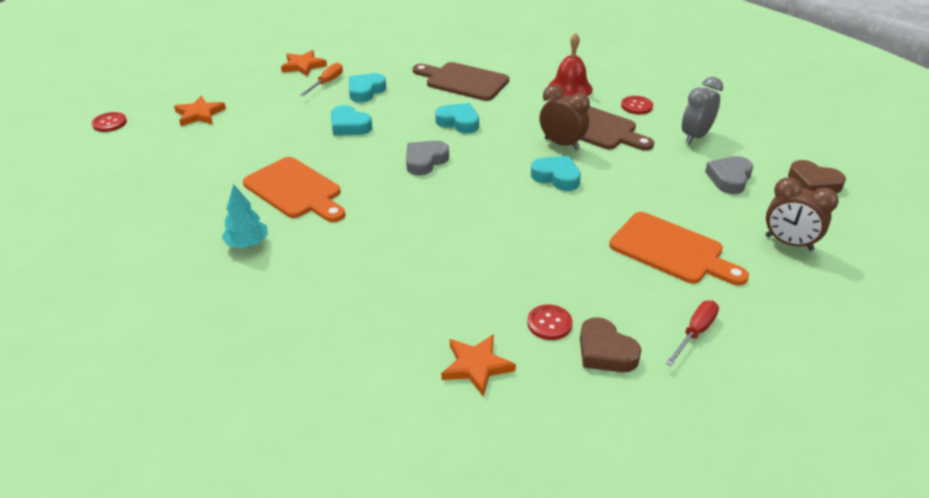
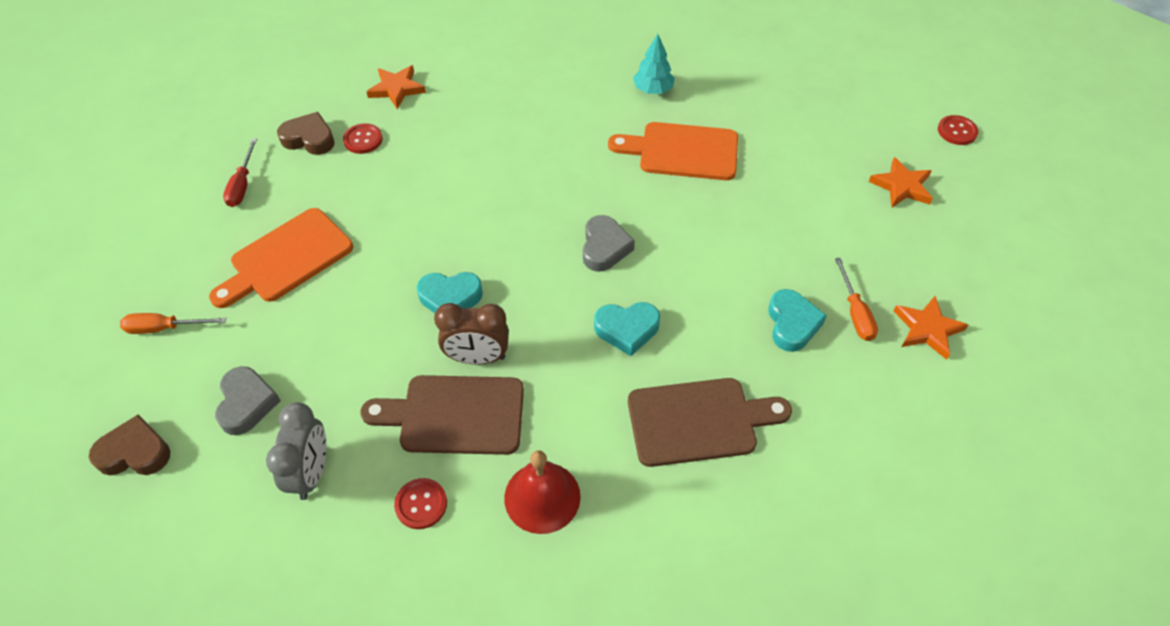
camera: 145 degrees right, 15 degrees up
(349, 126) = (736, 254): turquoise heart -> none
(671, 250) = (286, 258): orange cutting board -> orange cutting board turned 45 degrees counterclockwise
(788, 243) = (165, 328): brown clock -> orange screwdriver

